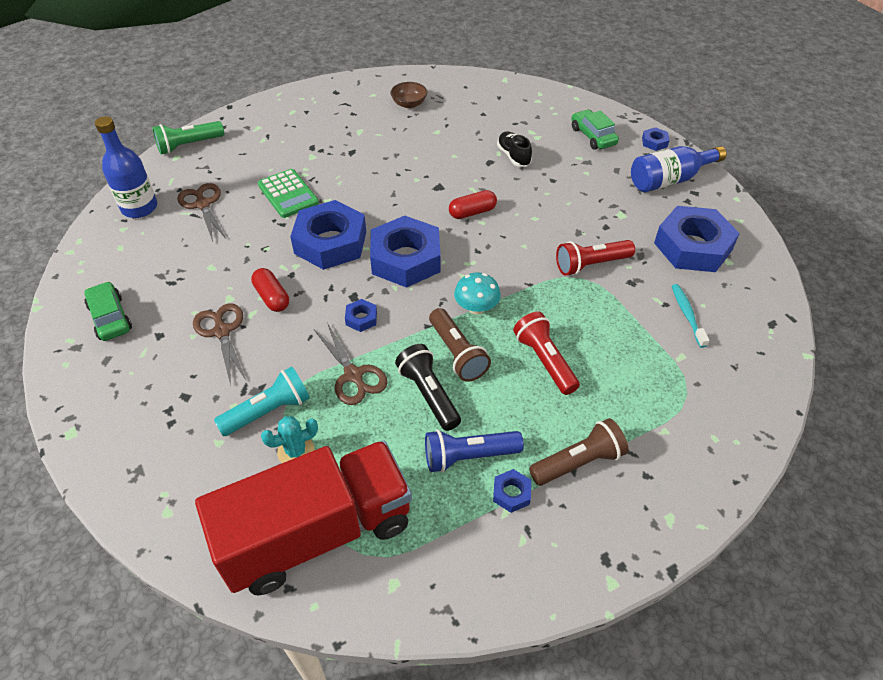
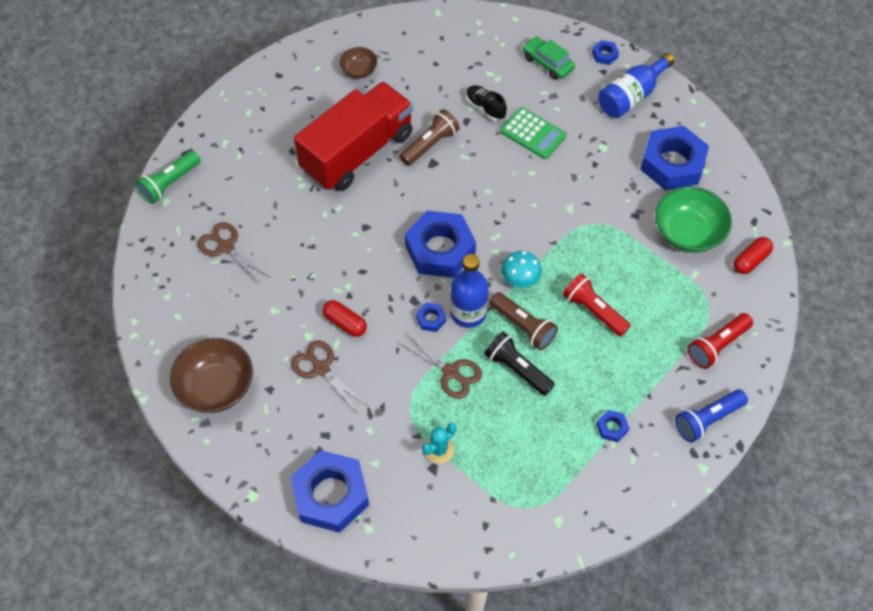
camera: 20 degrees left, 10 degrees up
(110, 318) = (216, 387): green car -> brown bowl
(139, 208) = (168, 269): blue bottle -> blue bottle (468, 313)
(268, 411) = (399, 425): turquoise flashlight -> none
(288, 194) = (299, 212): green calculator -> green calculator (533, 134)
(317, 533) = (487, 504): red truck -> red truck (357, 152)
(330, 242) = (366, 252): blue nut -> blue nut (331, 495)
(469, 456) = (569, 410): blue flashlight -> blue flashlight (707, 419)
(472, 212) = (475, 182): red capsule -> red capsule (750, 260)
(578, 462) = (649, 387): brown flashlight -> brown flashlight (430, 145)
(591, 265) = (596, 208): red flashlight -> red flashlight (717, 346)
(687, 314) = (688, 233): turquoise toothbrush -> green bowl

